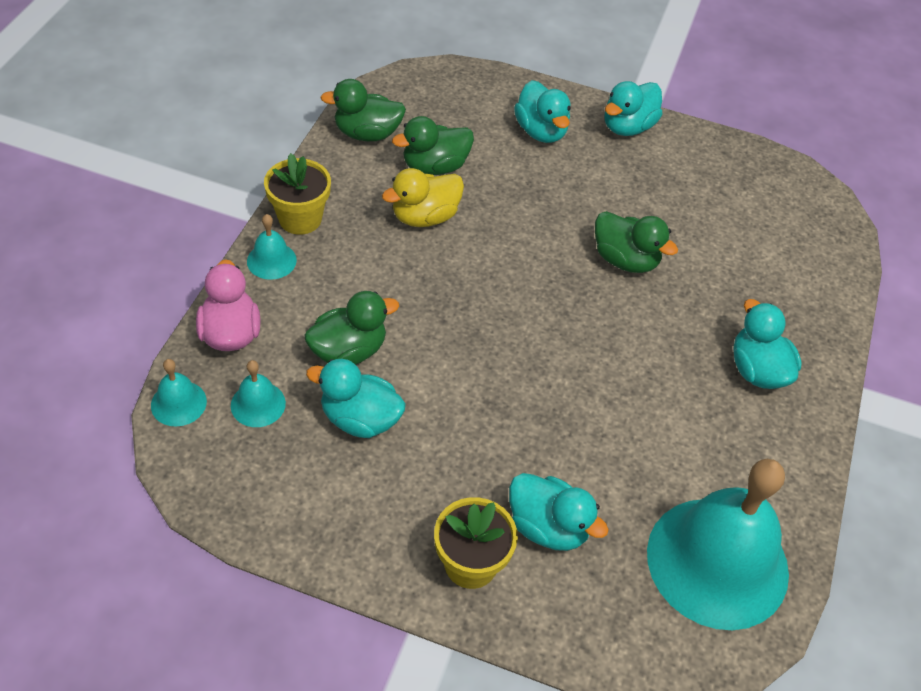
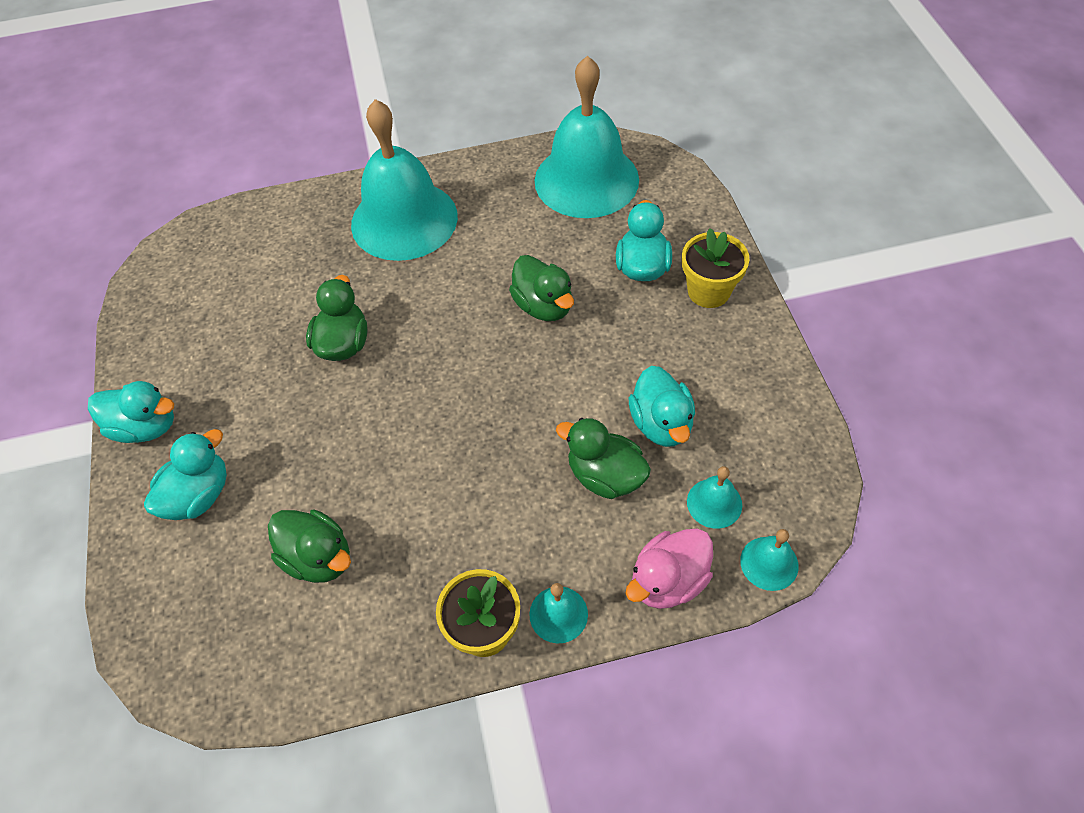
camera: 115 degrees left, 5 degrees up
(367, 133) = (307, 659): green duck -> green duck (543, 306)
(424, 217) = (399, 521): yellow duck -> none
(757, 370) = (404, 220): turquoise duck -> turquoise bell

